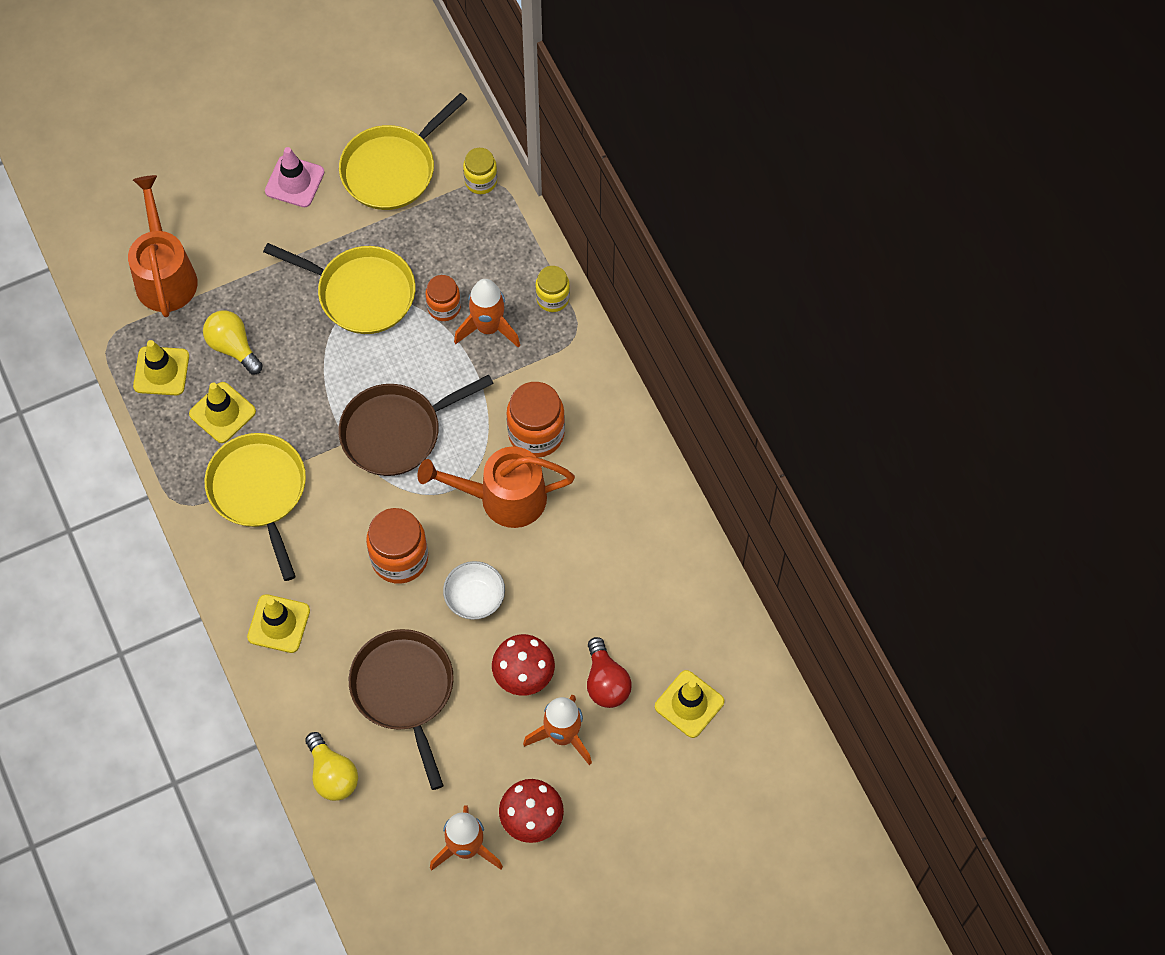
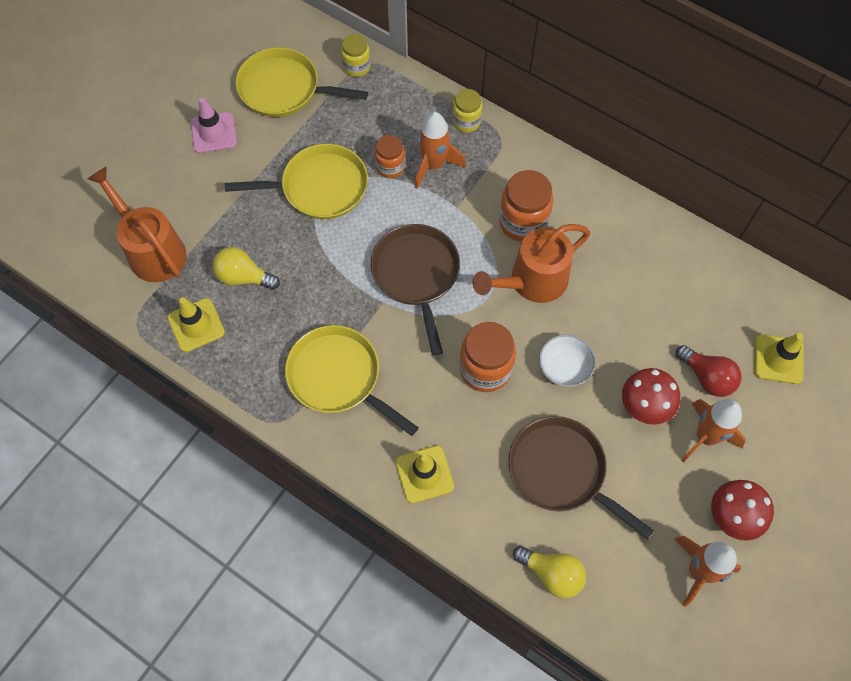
camera: 30 degrees left, 0 degrees up
(222, 413) = (268, 331): yellow traffic cone -> none
(392, 169) = (284, 89): yellow pan -> yellow pan turned 90 degrees clockwise
(396, 432) = (416, 275): brown pan -> brown pan turned 135 degrees clockwise

